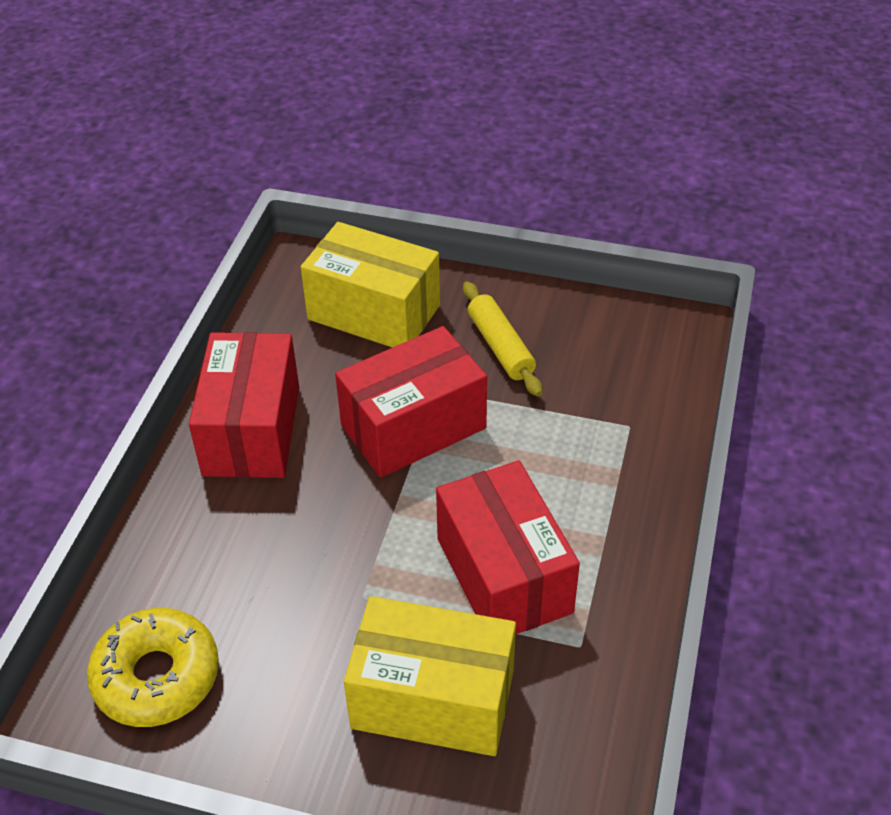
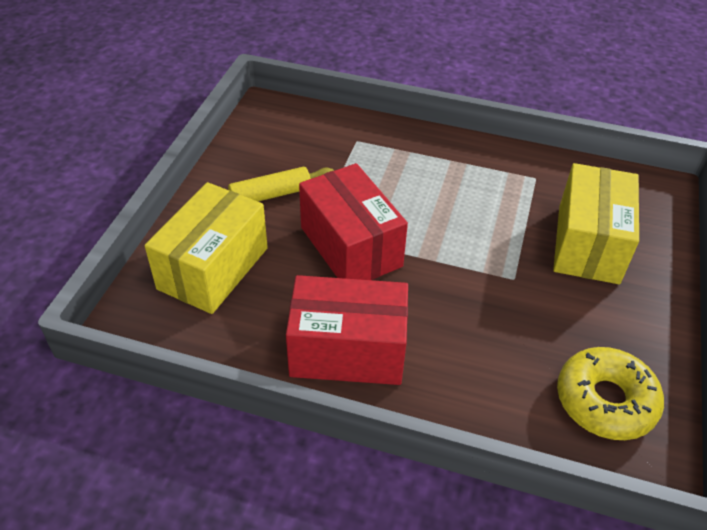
camera: 90 degrees left, 0 degrees up
(504, 575) = (487, 206): red box -> none

